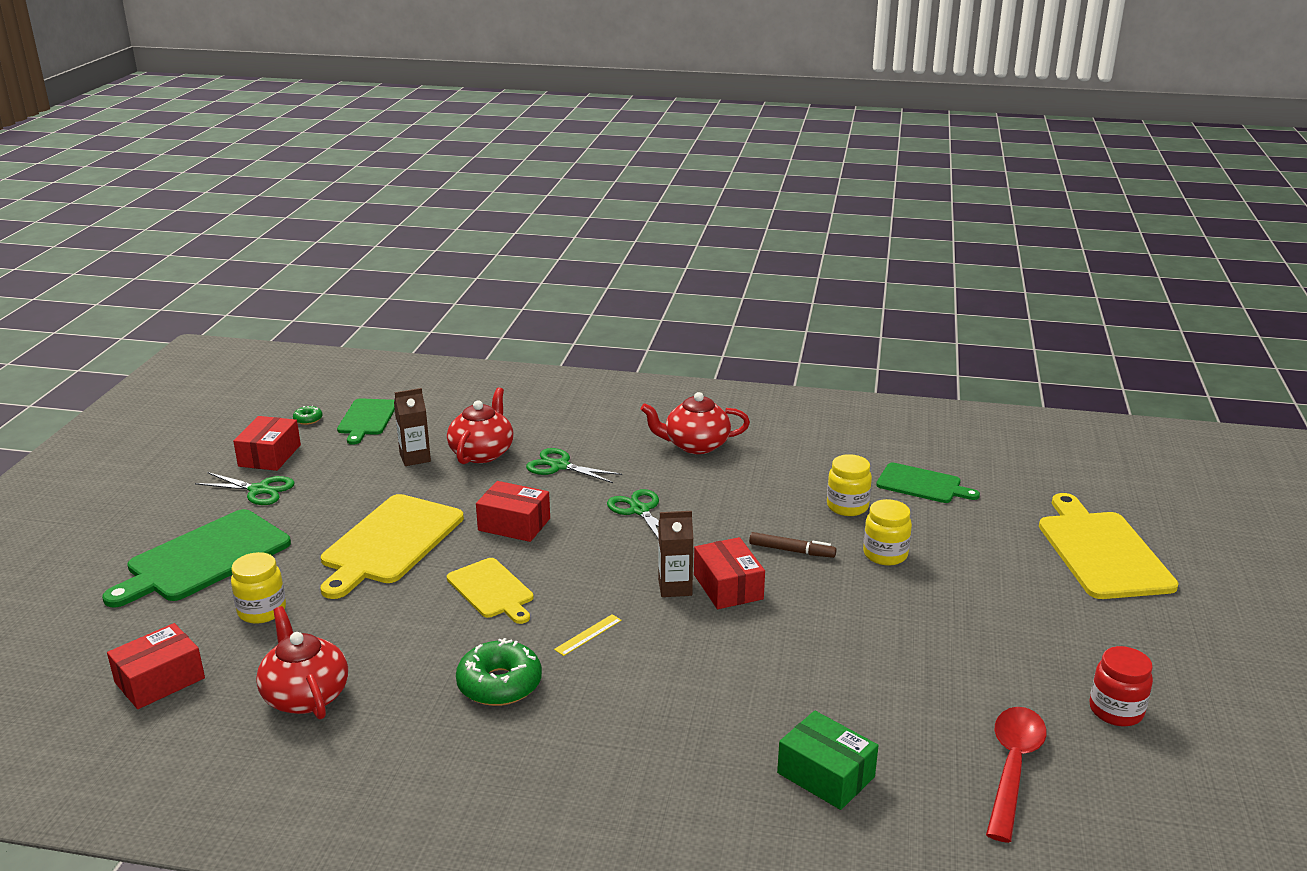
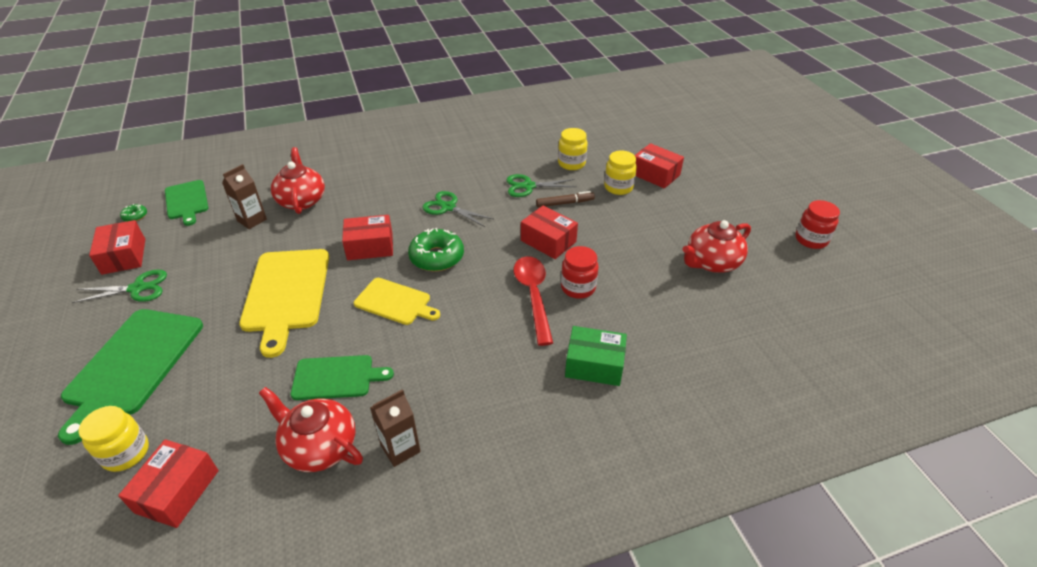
camera: 30 degrees left, 15 degrees up
(262, 611) = (223, 390): yellow jar -> yellow jar (126, 453)
(499, 684) = (460, 372): green donut -> green donut (437, 257)
(559, 466) = (367, 193): green scissors -> green scissors (528, 186)
(588, 635) = (489, 309): yellow ruler -> none
(675, 587) = (516, 254): brown carton -> brown carton (400, 448)
(695, 445) = (446, 151): red teapot -> red teapot (712, 262)
(716, 650) = (578, 288): none -> red jar
(826, 775) = (710, 345): green box -> green box (594, 365)
(922, 484) = (600, 136): green cutting board -> green cutting board (336, 377)
(956, 555) = (655, 174): none -> red box
(1012, 768) = (796, 296): red spoon -> red spoon (533, 296)
(1101, 552) = (723, 148): yellow cutting board -> none

